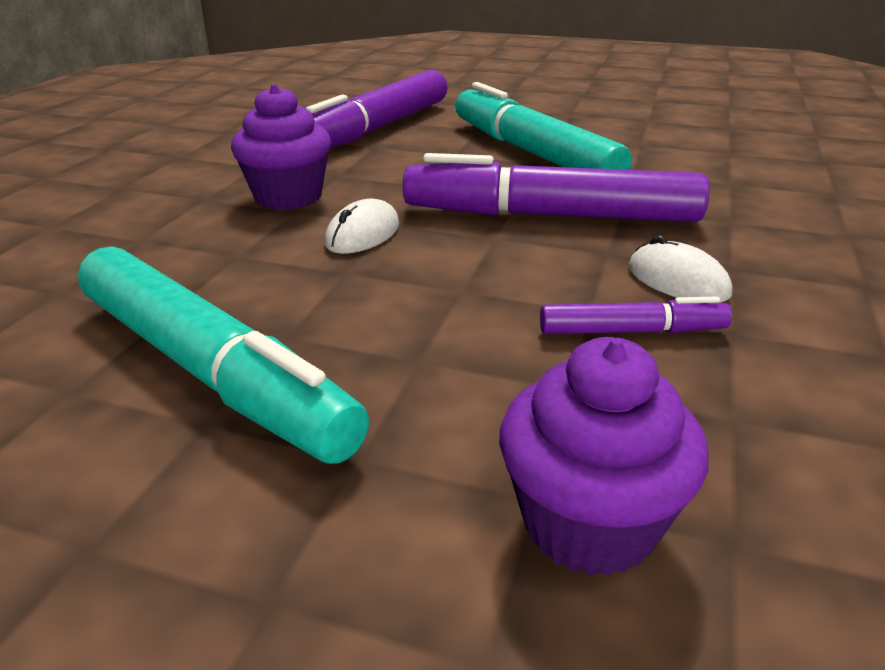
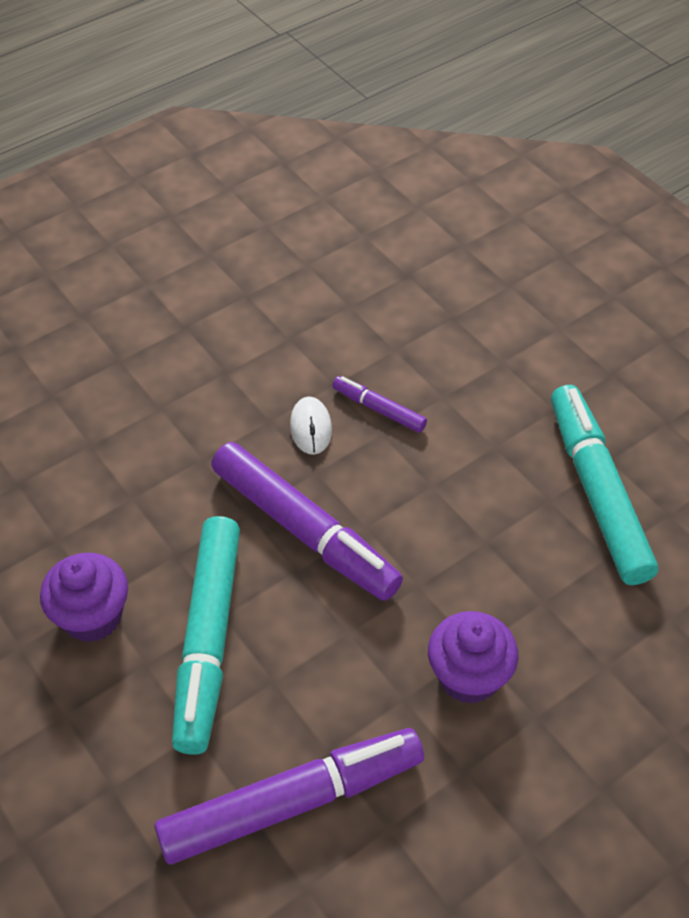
camera: 145 degrees left, 20 degrees up
(362, 234) = (447, 581): white mouse -> none
(589, 523) = (492, 344): purple cupcake -> purple cupcake (92, 616)

